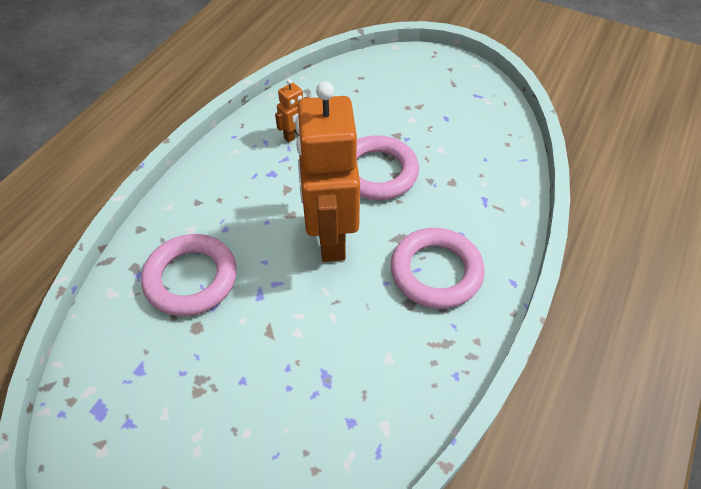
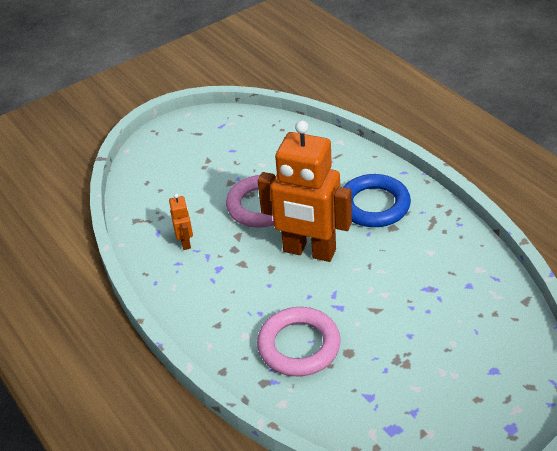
camera: 60 degrees left, 10 degrees down
(436, 272) = (374, 205): pink ring -> blue ring

